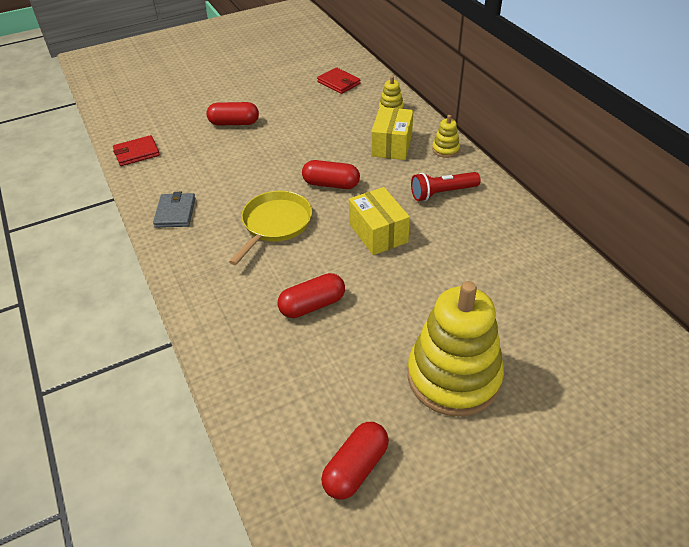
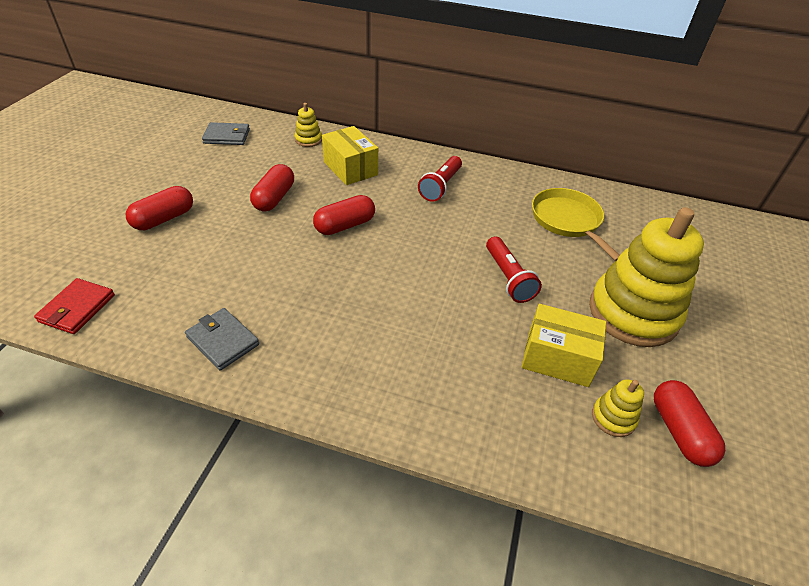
camera: 50 degrees left, 0 degrees up
(275, 224) = (344, 288): yellow pan -> yellow pan (567, 221)
(312, 305) = (474, 334): red capsule -> red capsule (274, 198)
(339, 83) = (227, 136): red wallet -> grey wallet
(378, 233) = (439, 243): yellow box -> yellow box (557, 358)
(392, 287) = (508, 278): none -> red flashlight
(445, 149) = (396, 152): yellow stacking toy -> yellow stacking toy (613, 418)

